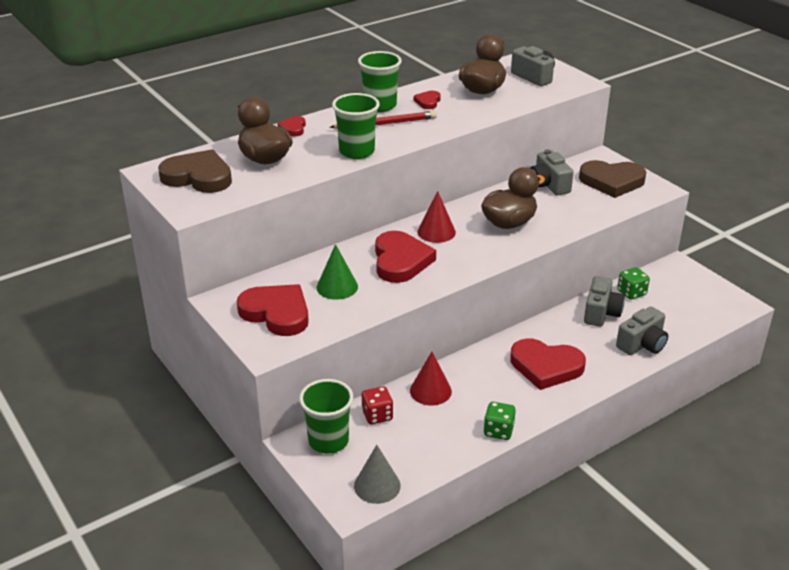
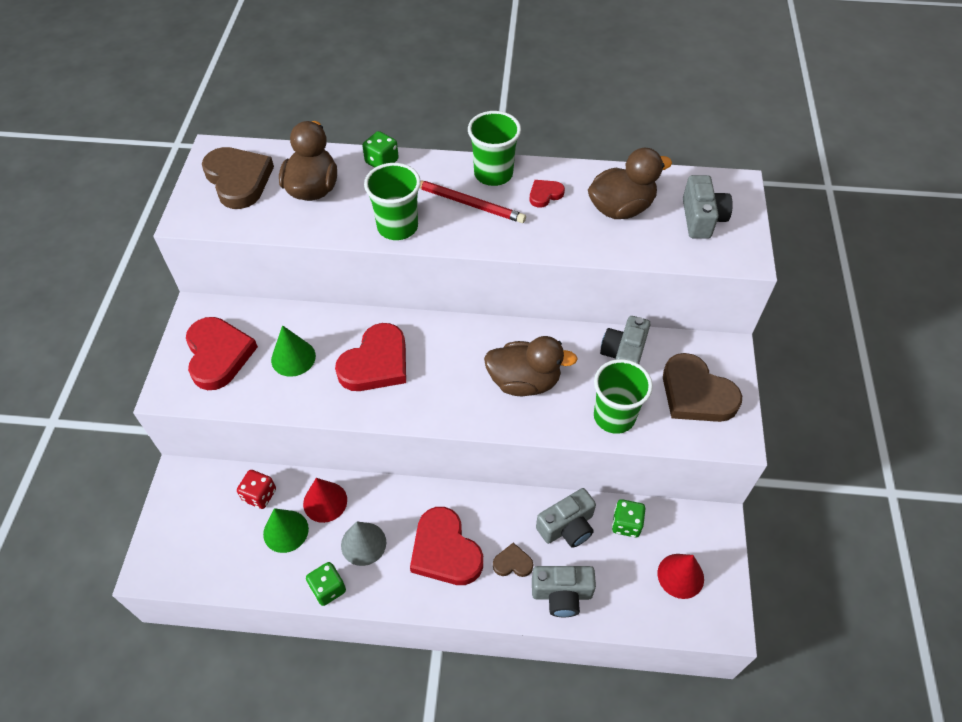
camera: 40 degrees right, 20 degrees up
(293, 128) = (382, 162): red heart -> green dice
(328, 441) = (200, 493): green cup -> green cup (614, 416)
(377, 485) = (184, 566): grey cone -> grey cone (363, 543)
(425, 422) = (285, 531): none -> green cone
(436, 232) = (446, 348): red cone -> red cone (680, 576)
(594, 348) = (512, 563): none -> brown heart

